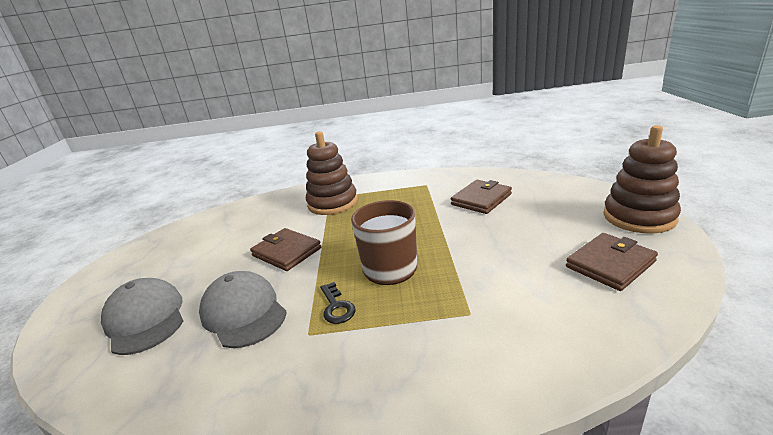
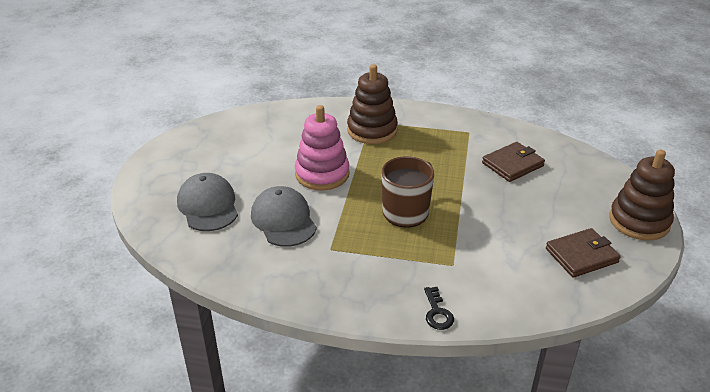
camera: 10 degrees right, 10 degrees up
(287, 252) = (322, 174): brown wallet -> pink stacking toy
(336, 307) = (355, 234): black key -> black key (437, 312)

